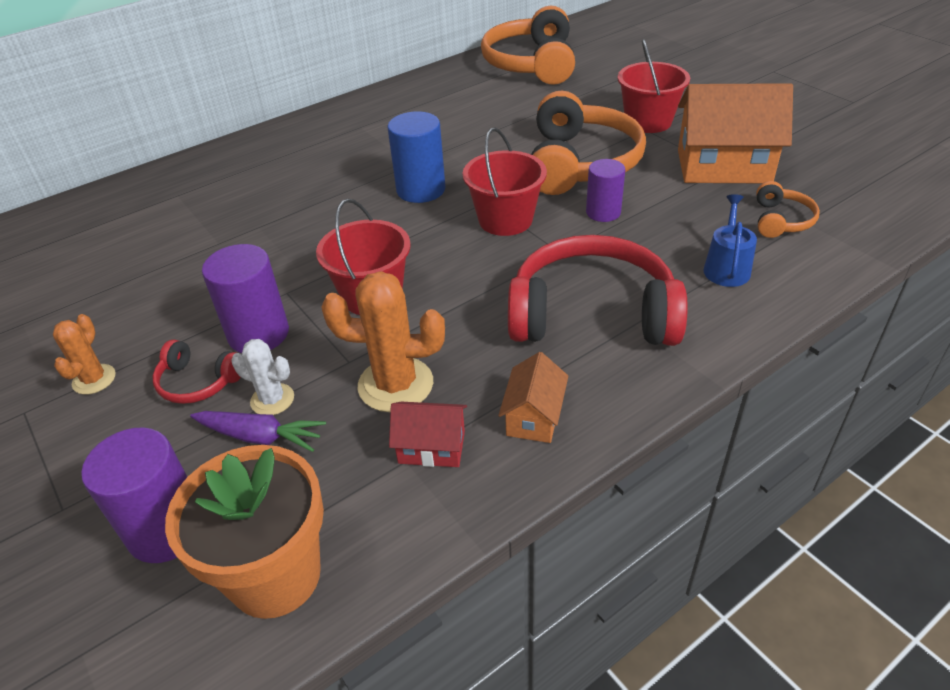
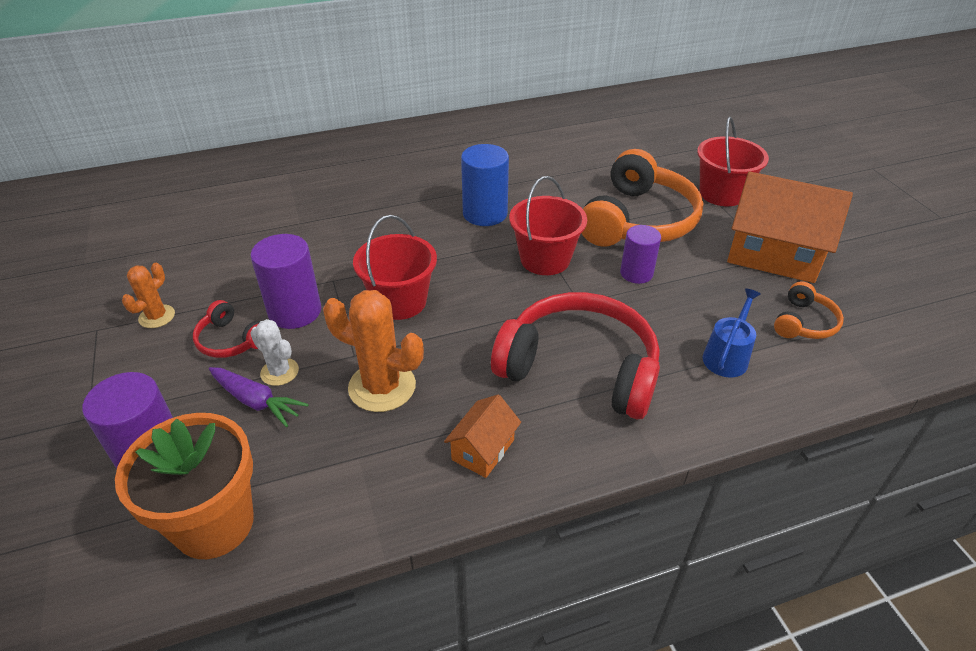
camera: 15 degrees right, 0 degrees up
(431, 447) = (385, 451): red house -> none
(532, 64) = (639, 114): orange headphones -> none

